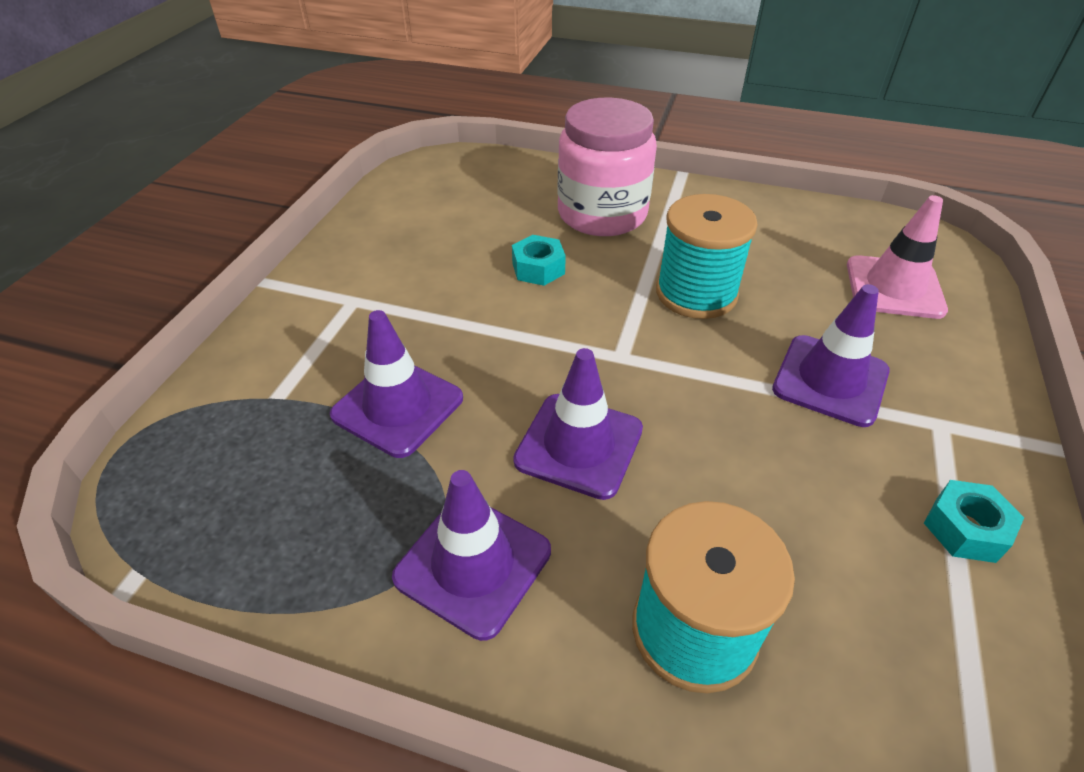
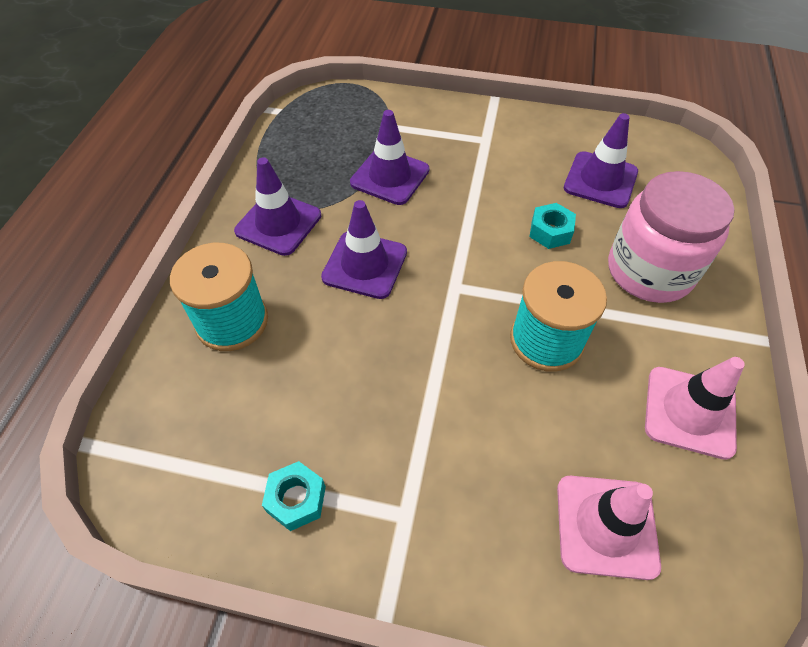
camera: 85 degrees right, 10 degrees up
(765, 223) = (689, 412): none -> pink traffic cone
(830, 380) = (448, 432): purple traffic cone -> purple traffic cone (600, 180)

